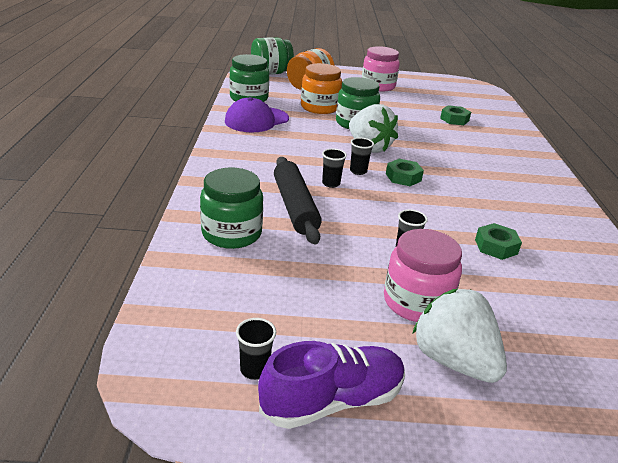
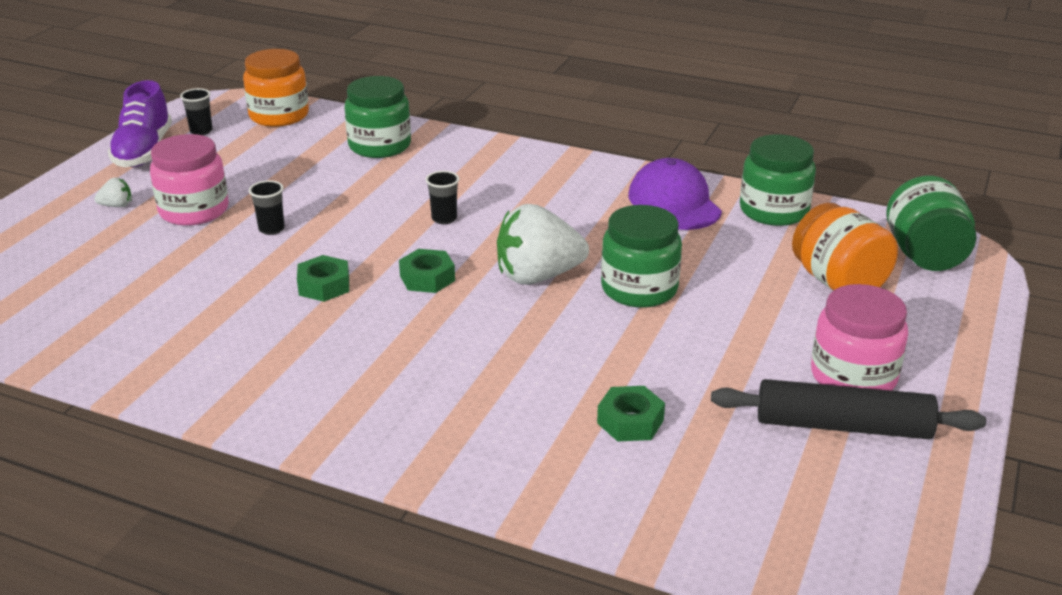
camera: 115 degrees right, 0 degrees up
(295, 207) = (405, 185): black rolling pin -> black rolling pin (843, 426)
(319, 107) = (722, 269): orange jar -> orange jar (279, 115)
(358, 171) = (466, 247): black cup -> none
(453, 360) = (117, 206): white strawberry -> white strawberry, size x0.42
(496, 246) = (221, 291): green nut -> green nut (324, 286)

